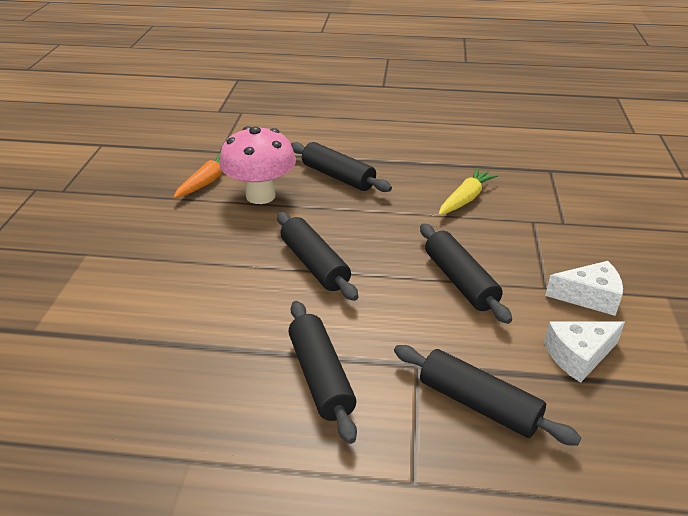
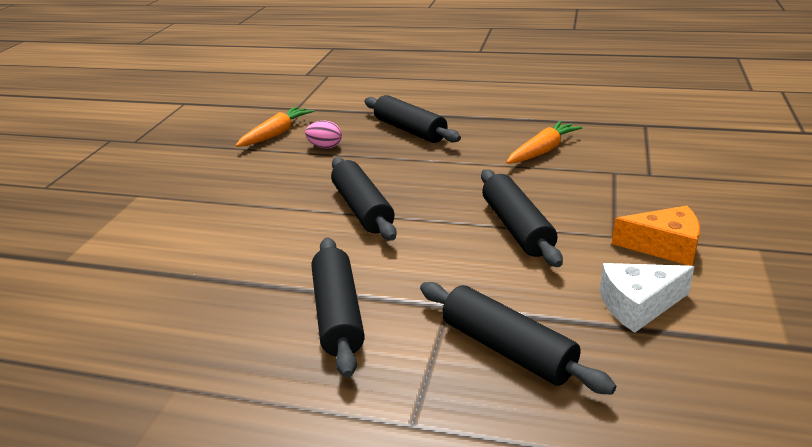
camera: 10 degrees right, 5 degrees down
(260, 196) = (325, 147): pink mushroom -> pink egg
(465, 199) = (542, 151): yellow carrot -> orange carrot
(589, 297) = (664, 247): white cheese -> orange cheese

